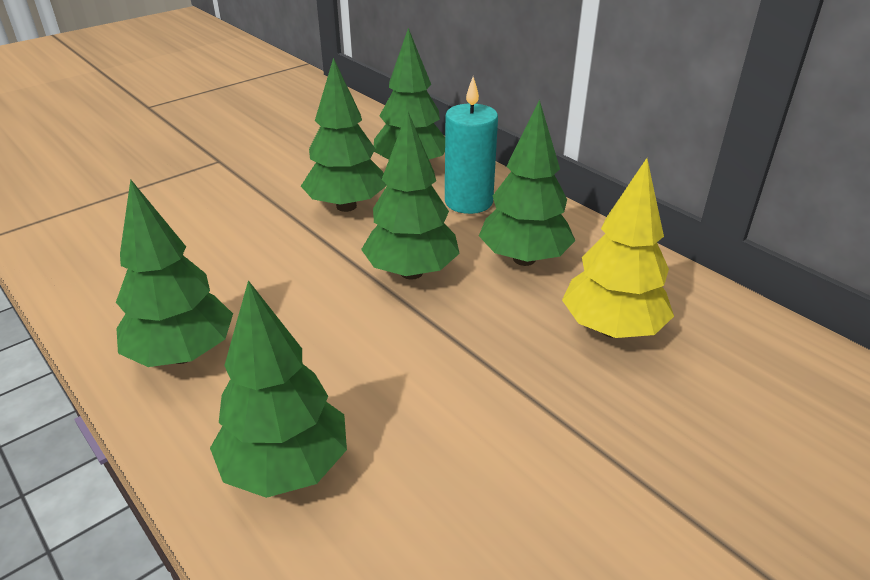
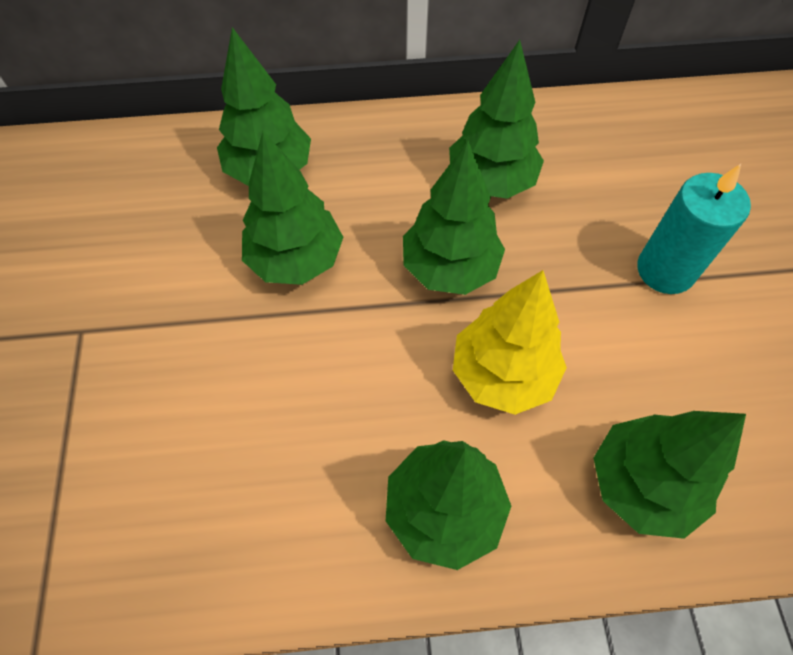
camera: 55 degrees left, 25 degrees up
(468, 202) = (372, 164): turquoise candle -> turquoise candle (665, 270)
(611, 329) = (615, 186): yellow tree -> yellow tree (503, 374)

